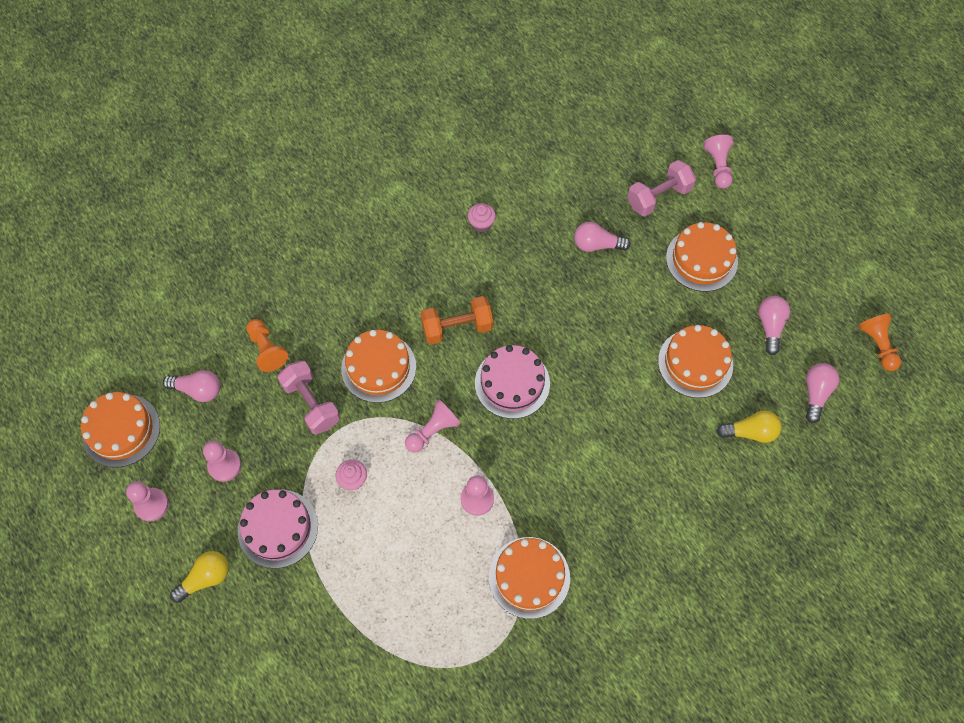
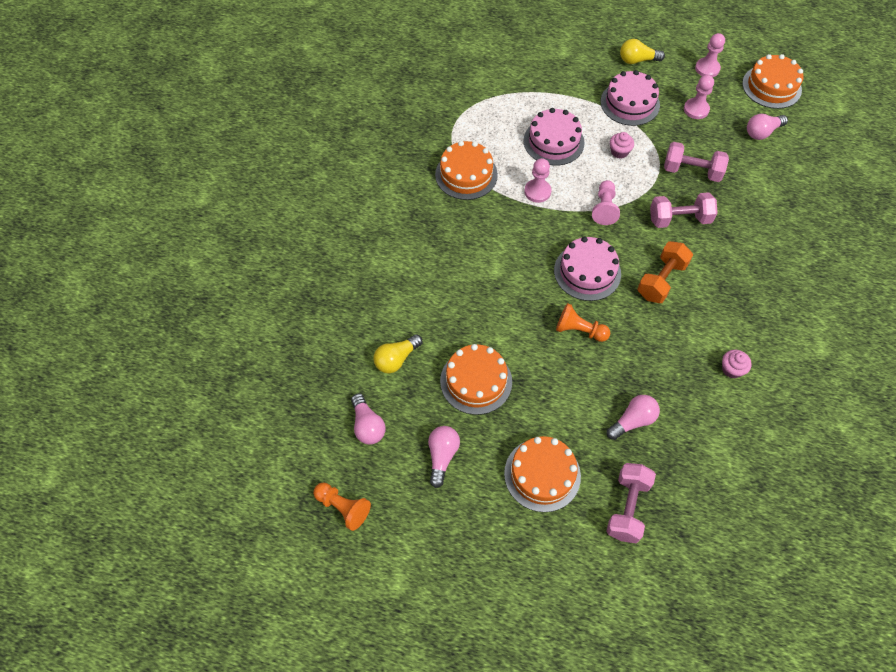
camera: 140 degrees right, 5 degrees down
(206, 578) = (637, 60): yellow light bulb -> yellow light bulb turned 75 degrees clockwise
(267, 350) = (756, 180): orange pawn -> orange pawn (579, 330)
(378, 367) = (679, 219): orange cake -> pink dumbbell
(403, 545) = (553, 141): none -> pink cake
(718, 167) = (606, 586): pink pawn -> none
(770, 326) = (442, 456): pink light bulb -> pink light bulb turned 135 degrees counterclockwise

